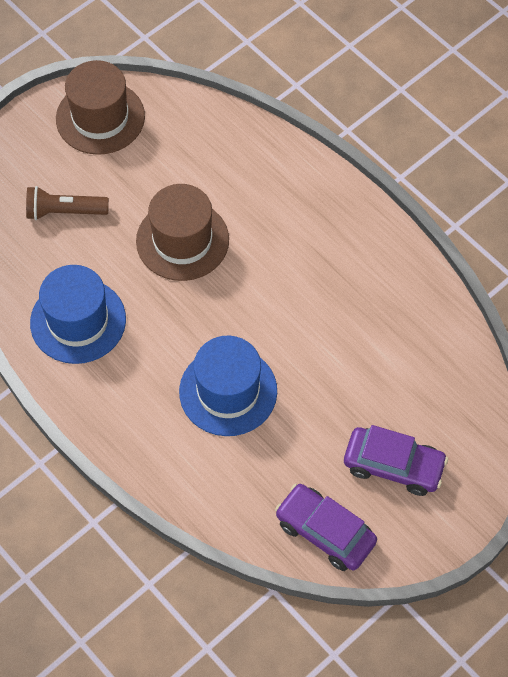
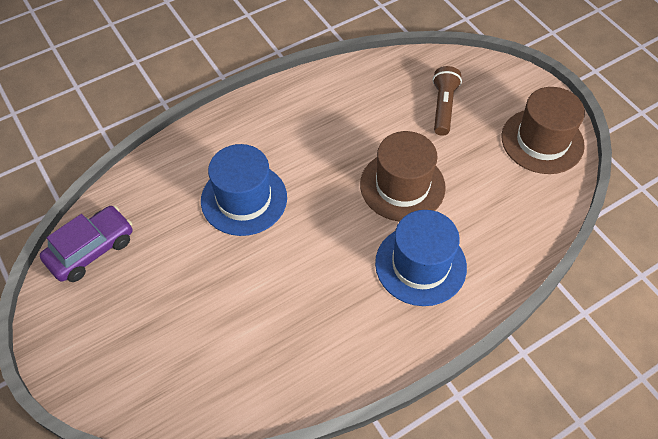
camera: 100 degrees right, 5 degrees down
(78, 321) = (335, 106): blue hat -> blue hat (420, 265)
(393, 466) = (131, 316): purple car -> none

